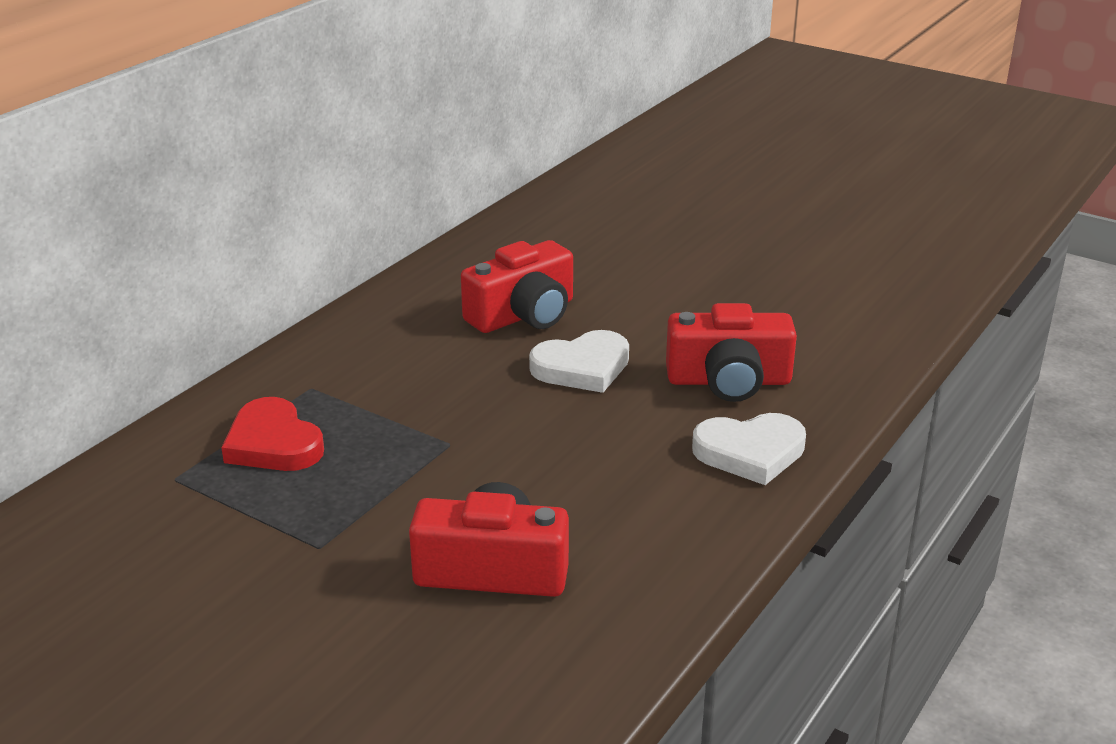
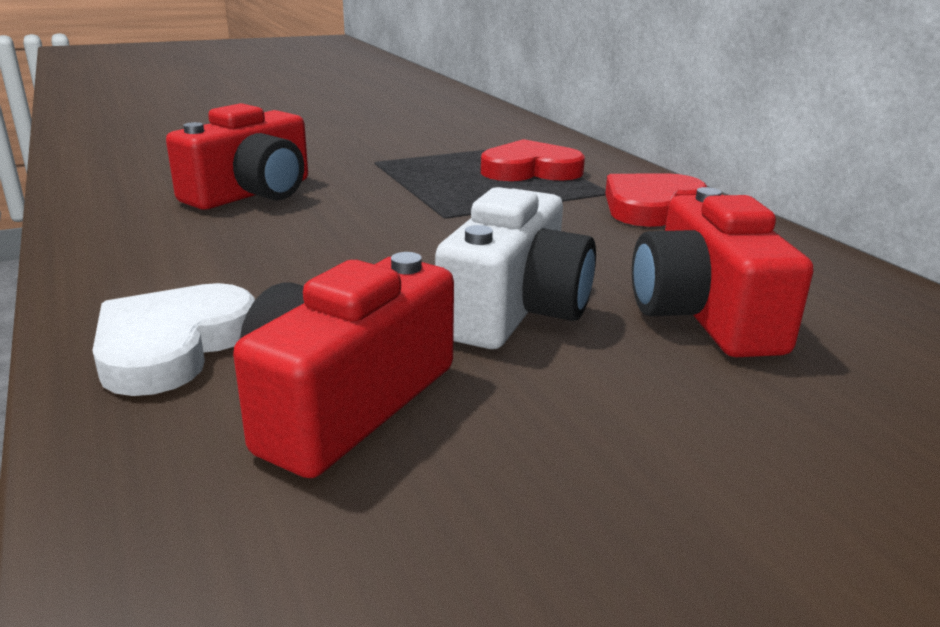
camera: 120 degrees right, 5 degrees down
(337, 363) = (650, 206): none -> red heart
(582, 367) = (515, 309): white heart -> white camera

